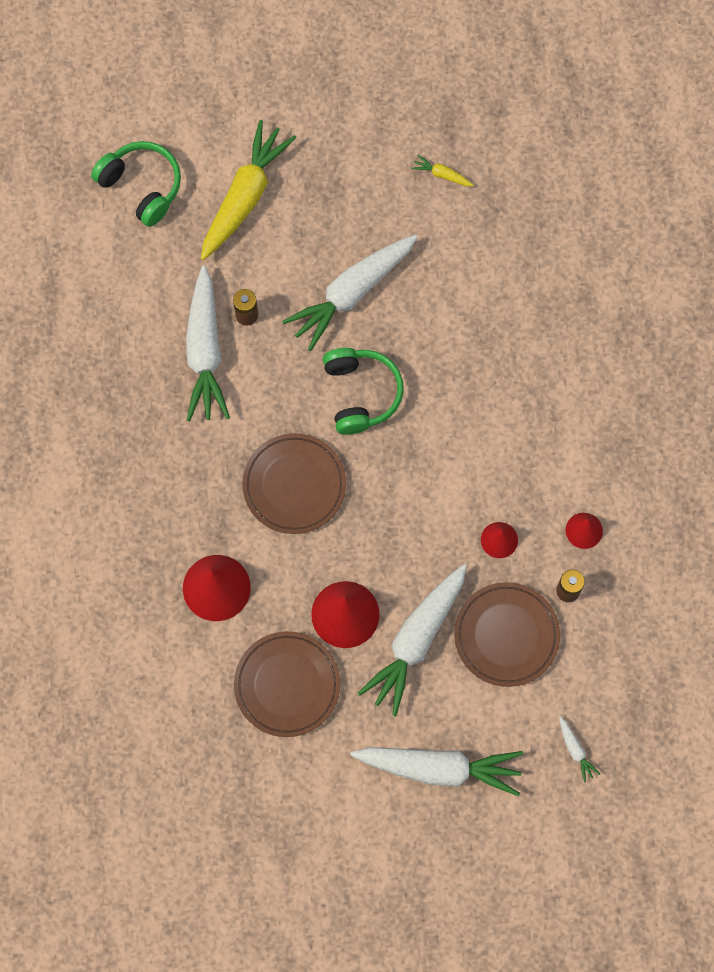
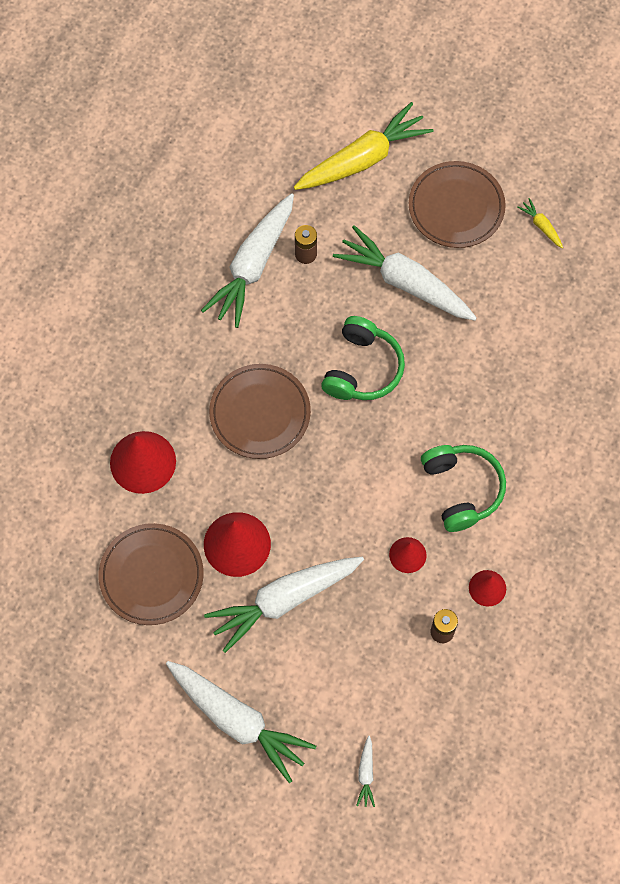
camera: 30 degrees right, 5 degrees down
(142, 186) = (283, 108): green headphones -> green headphones (462, 489)
(351, 293) = (405, 282): white carrot -> white carrot turned 45 degrees clockwise
(506, 635) = (365, 640): brown plate -> brown plate (456, 207)

